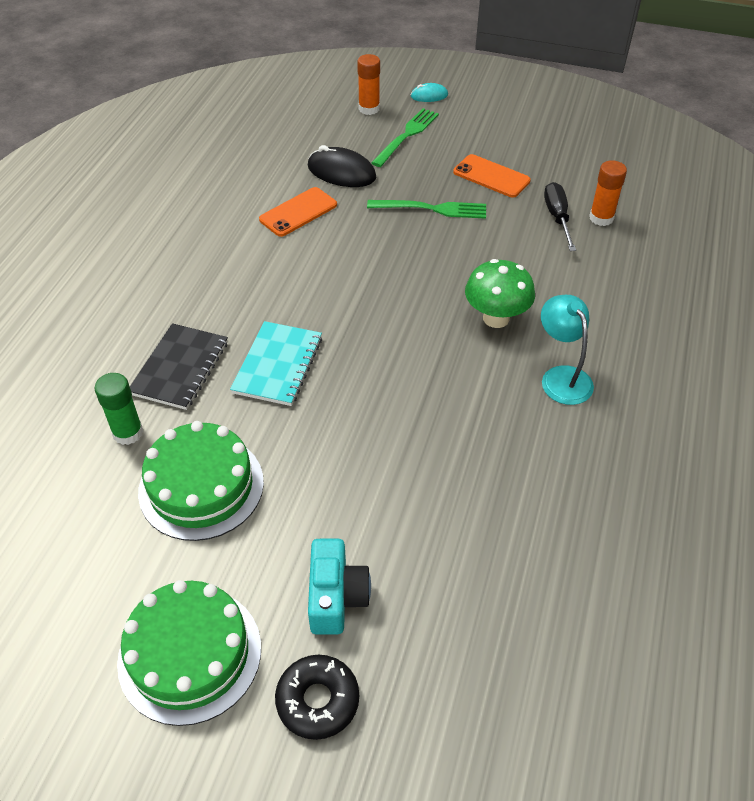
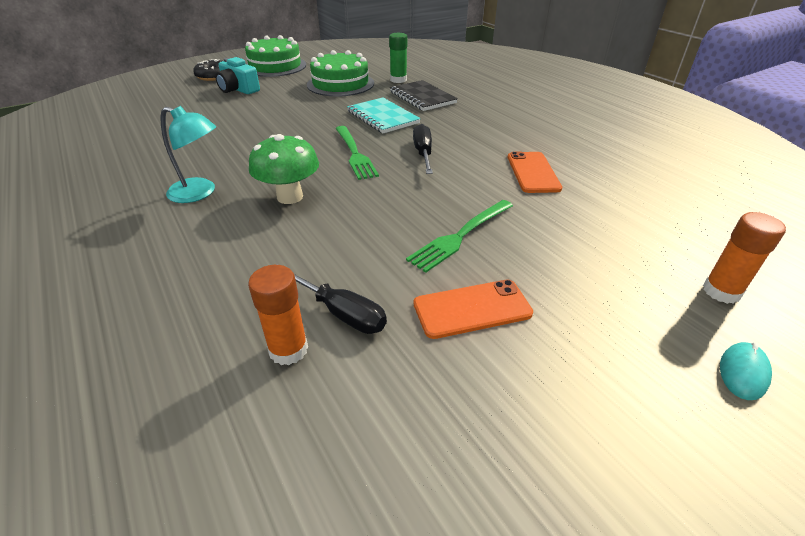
camera: 130 degrees right, 10 degrees down
(332, 287) = (423, 153): none -> black screwdriver
(341, 172) = (578, 214): black mouse -> none
(407, 135) = (626, 290): green fork -> green fork (355, 154)

